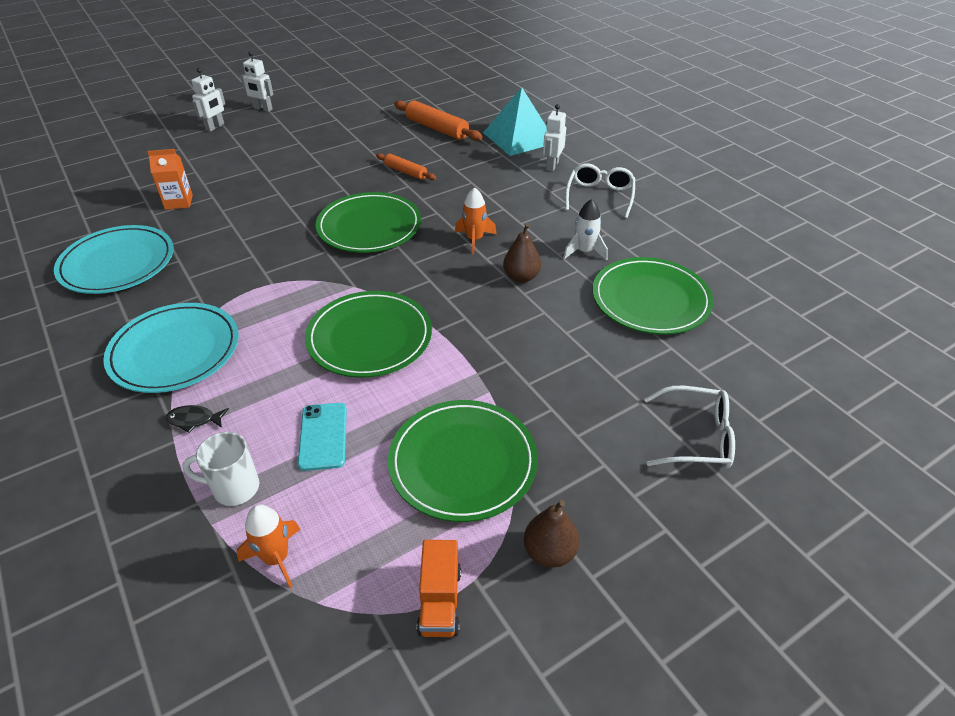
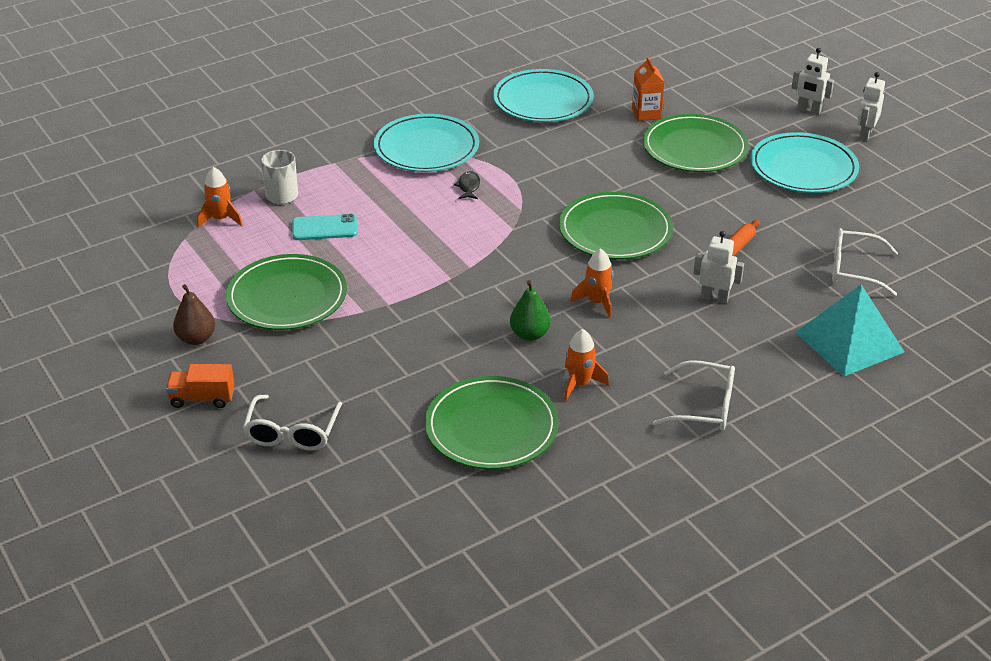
camera: 90 degrees right, 5 degrees down
(194, 420) = (349, 168): black fish -> black fish (468, 187)
(299, 136) = (803, 168): none -> turquoise plate
(369, 337) = (438, 242): green plate -> green plate (694, 148)
(437, 128) = (853, 270): orange rolling pin -> white glasses
(440, 601) = (171, 288): orange truck -> orange truck (202, 398)
(521, 277) = (529, 334): brown pear -> green pear
(552, 165) = (776, 368): white robot -> white robot (714, 298)
(584, 251) = (579, 384): white rocket -> orange rocket

